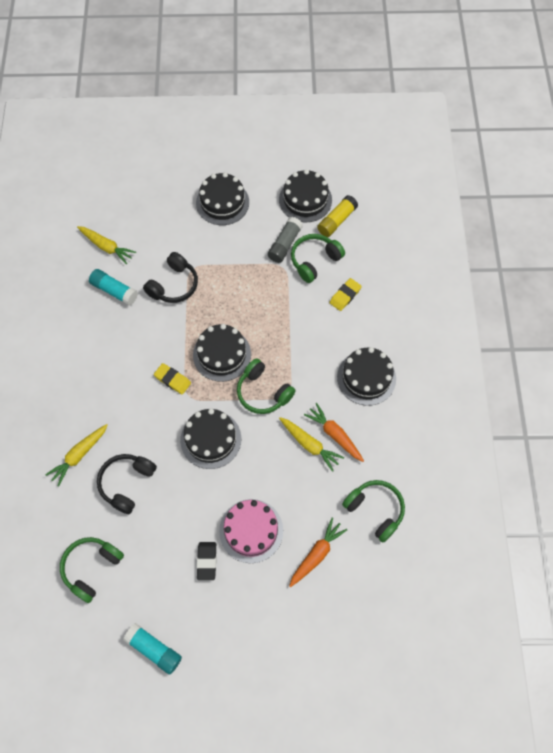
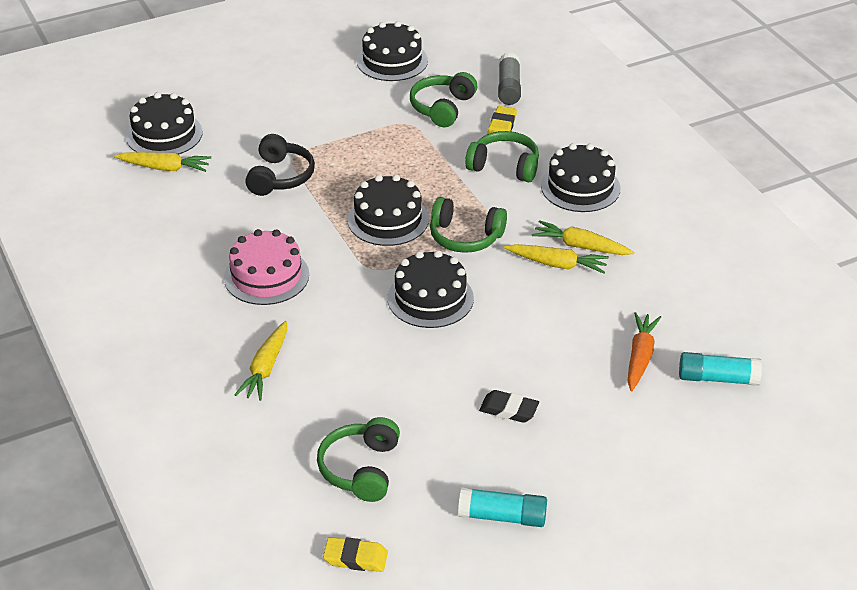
camera: 25 degrees left, 25 degrees down
(114, 291) = (204, 204): turquoise glue stick -> turquoise glue stick (717, 378)
(127, 483) = (350, 373): black headphones -> none
(172, 380) = (341, 260): yellow eraser -> yellow eraser (355, 558)
(206, 561) = (509, 410): black eraser -> black eraser turned 45 degrees counterclockwise
(222, 202) = (290, 90): black cake -> black cake (164, 134)
(251, 530) = (543, 363): pink cake -> pink cake (266, 276)
(284, 244) = (395, 104): grey glue stick -> grey glue stick (509, 88)
(334, 435) = (580, 246): orange carrot -> yellow carrot
(336, 221) = (443, 68): yellow glue stick -> none
(375, 510) = (679, 295): green headphones -> green headphones (504, 166)

